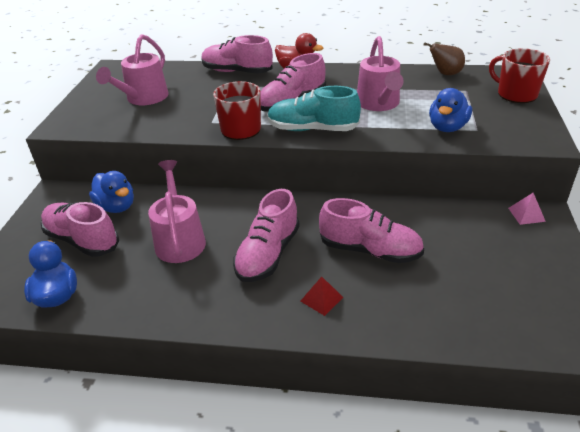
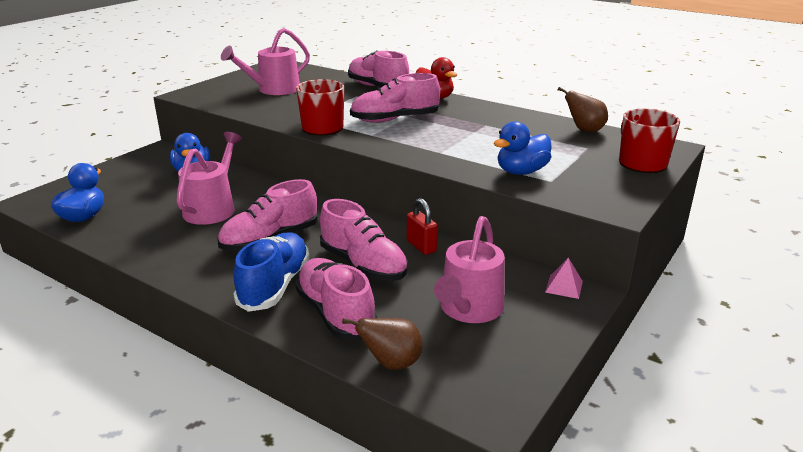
camera: 25 degrees right, 10 degrees down
(82, 240) = (142, 187): pink shoe -> pink shoe (335, 313)
(312, 129) = (386, 142): turquoise shoe -> none
(321, 299) = (275, 285): red pyramid -> blue shoe
(379, 104) = (477, 138): pink watering can -> pink watering can (469, 309)
(394, 215) = (421, 246): none -> red padlock
(485, 333) = (391, 363): none -> brown pear

